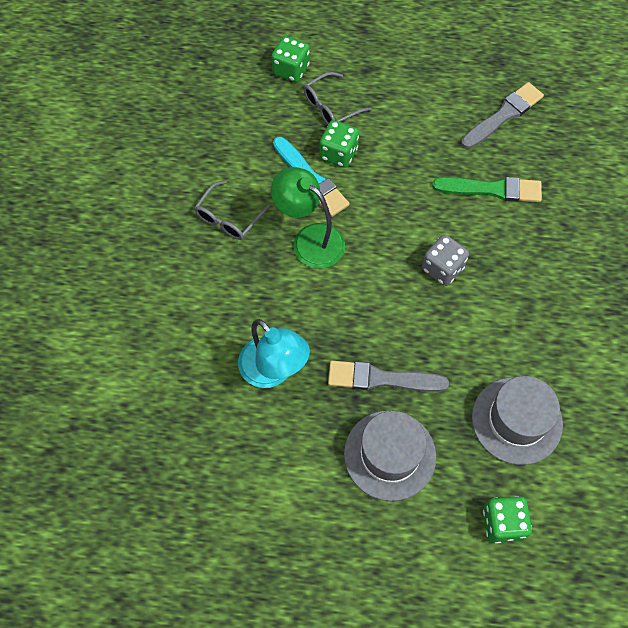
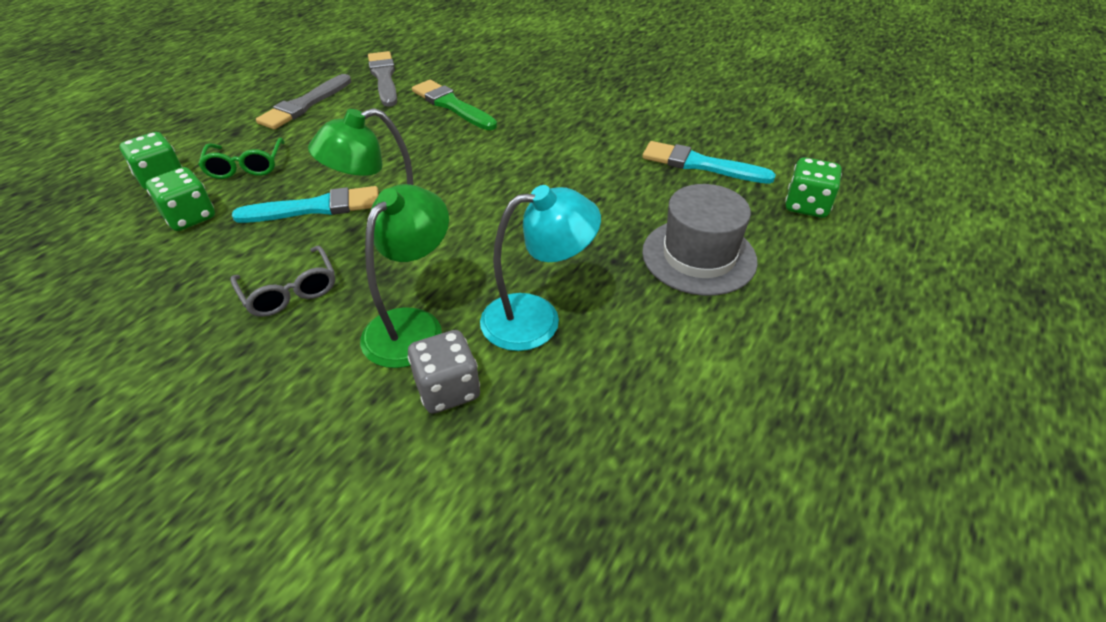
camera: 65 degrees left, 20 degrees down
(233, 302) = (412, 325): none -> green lamp
(330, 107) = (245, 167): grey glasses -> green glasses
(338, 153) = (307, 179): green dice -> green dice (190, 217)
(381, 379) = (603, 234): grey brush -> grey brush (304, 105)
(442, 268) = (508, 156): grey dice -> grey dice (447, 389)
(492, 189) = (452, 105): green brush -> green brush turned 75 degrees counterclockwise
(516, 420) = (700, 164): grey hat -> turquoise brush

